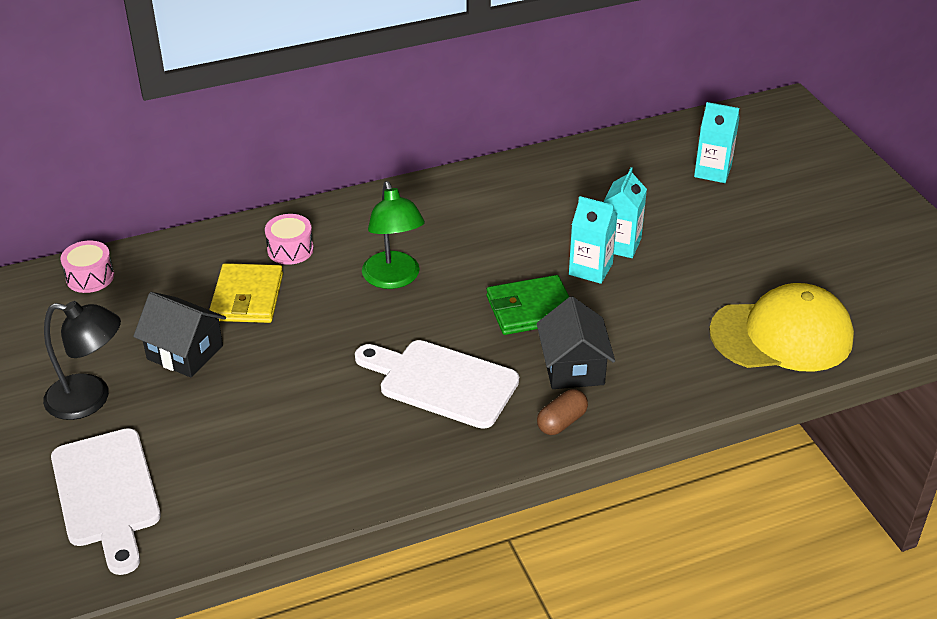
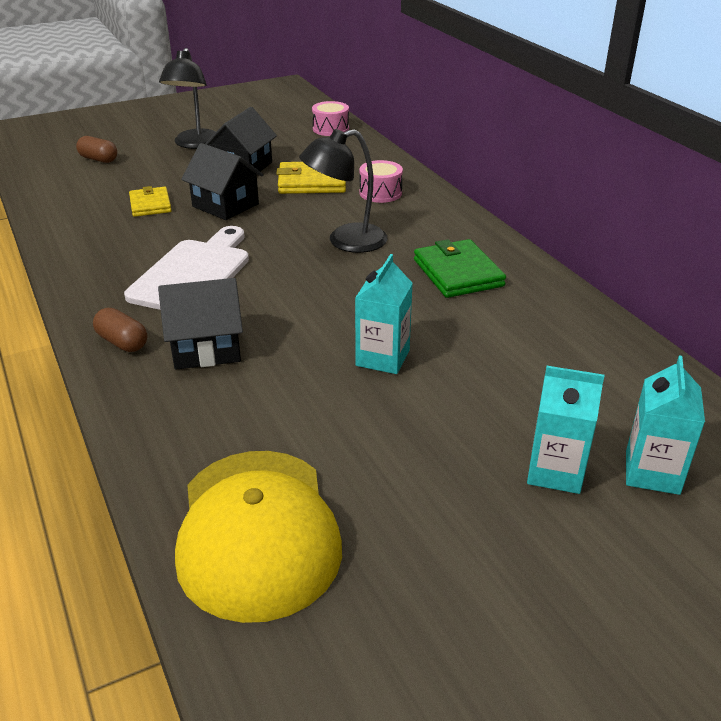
camera: 85 degrees right, 5 degrees down
(107, 494) = (98, 159): white cutting board -> brown capsule
(270, 428) = (150, 204): none -> yellow wallet
(289, 364) = (225, 205): none -> black house
(394, 279) = (346, 241): green lamp -> black lamp
(530, 309) = (304, 318): green wallet -> green wallet (458, 273)
(620, 245) = (437, 380): turquoise carton -> turquoise carton (555, 471)

